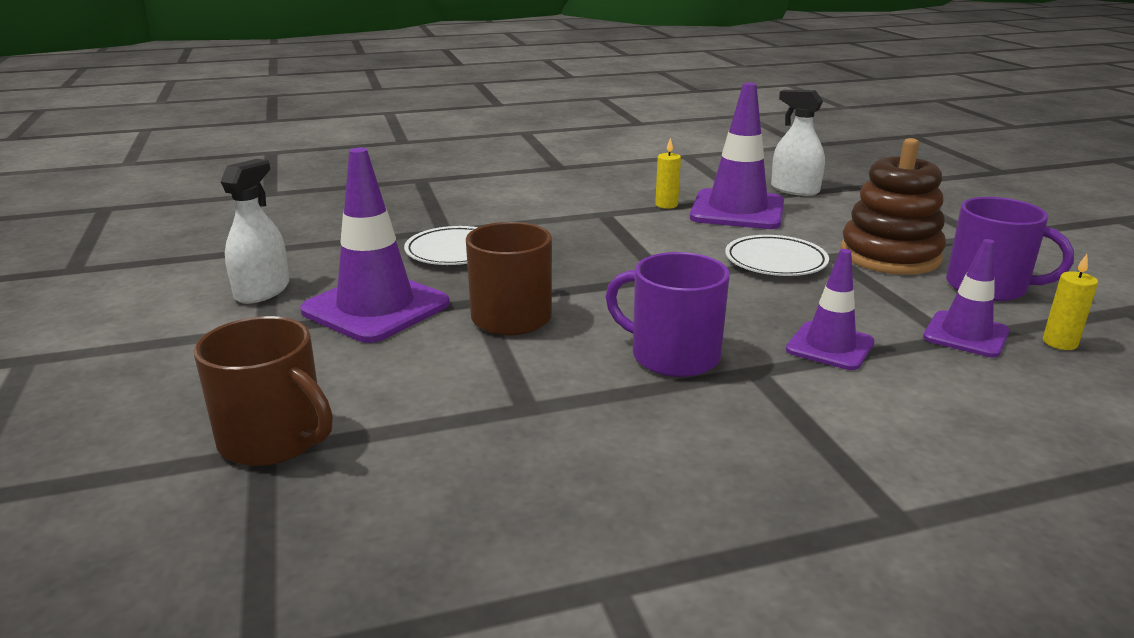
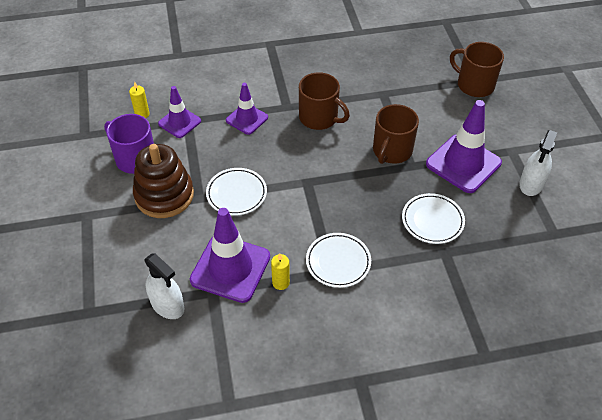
camera: 175 degrees left, 25 degrees up
(595, 219) = (338, 262): none -> white plate
(673, 356) = (319, 118): purple mug -> brown mug

